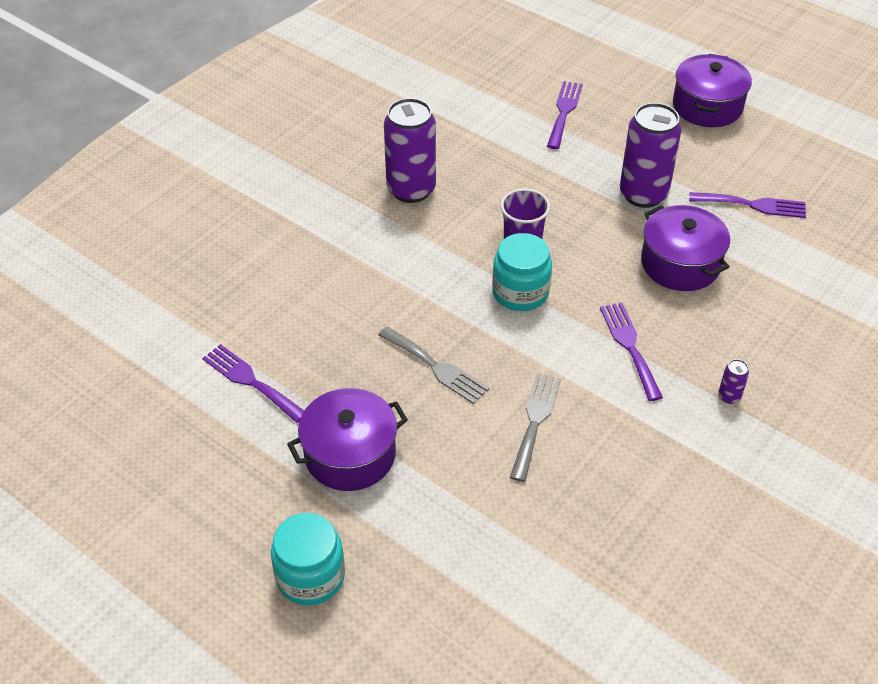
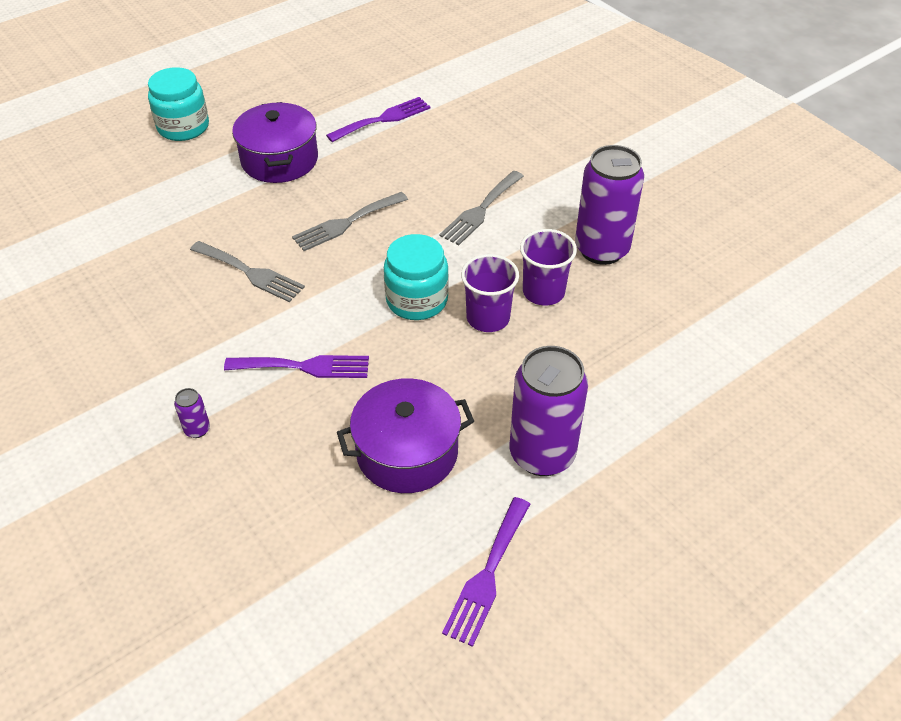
camera: 105 degrees right, 0 degrees up
(384, 273) = (480, 210): none -> grey fork
(477, 216) = (543, 292): none -> purple cup
(564, 112) = (728, 417): purple fork -> none
(707, 106) = (724, 601): purple pot -> none

